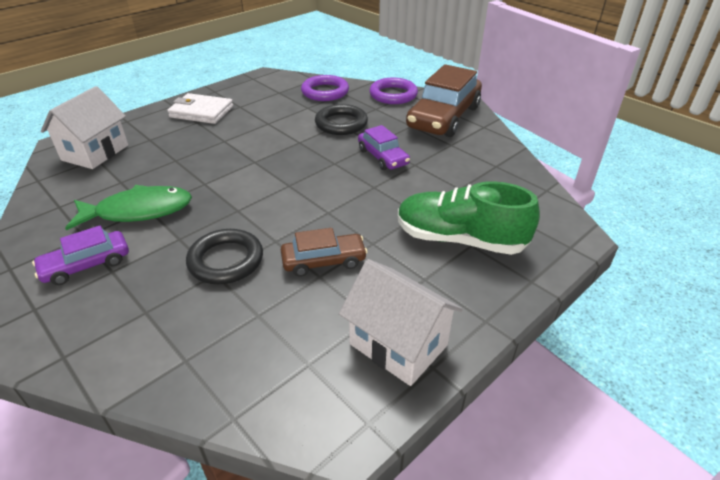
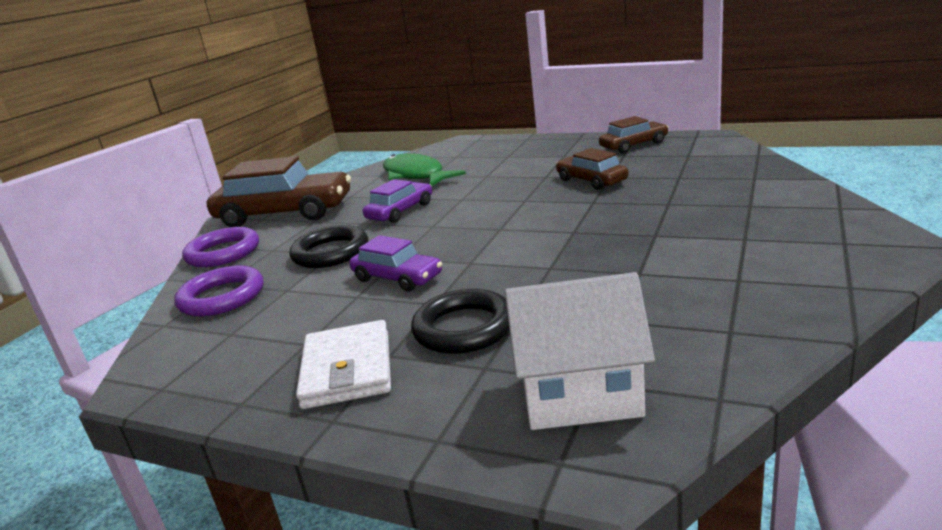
camera: 110 degrees left, 15 degrees down
(86, 265) = (762, 252): purple car -> purple car (397, 278)
(138, 211) = (652, 274): green fish -> green fish (416, 175)
(226, 260) = (647, 206): black ring -> black ring (464, 328)
(398, 345) = (633, 145): white house -> brown car
(460, 239) = (506, 159): green shoe -> none

